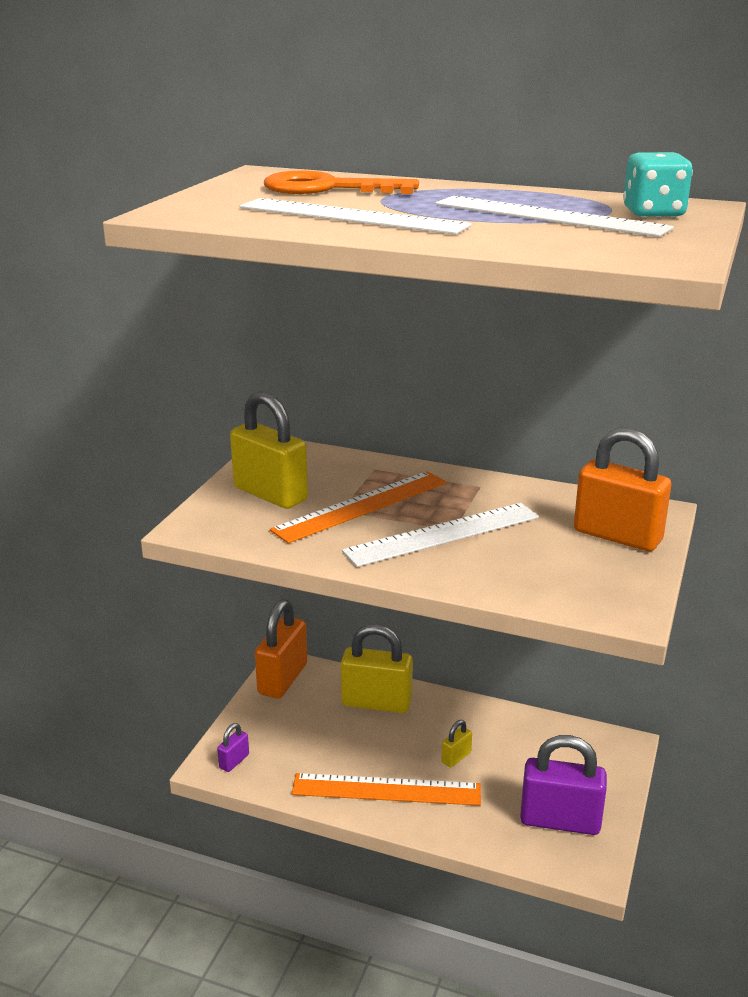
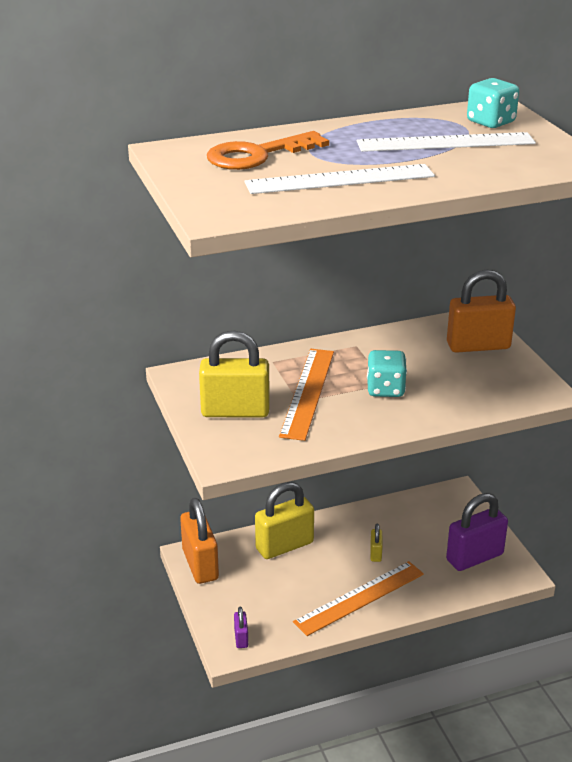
camera: 40 degrees left, 5 degrees up
(443, 534) = (385, 389): white ruler -> turquoise dice

